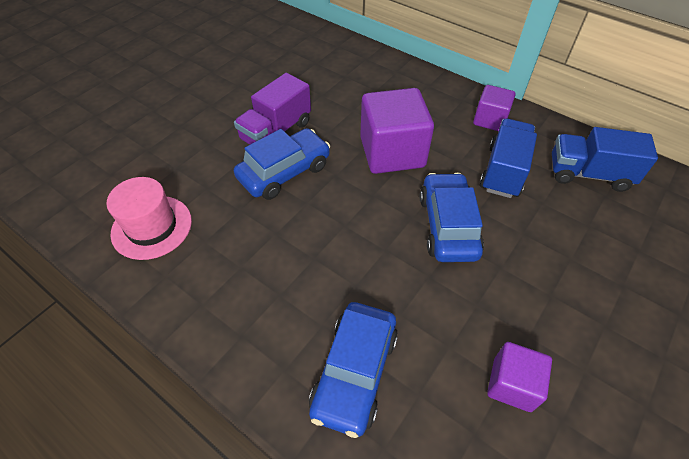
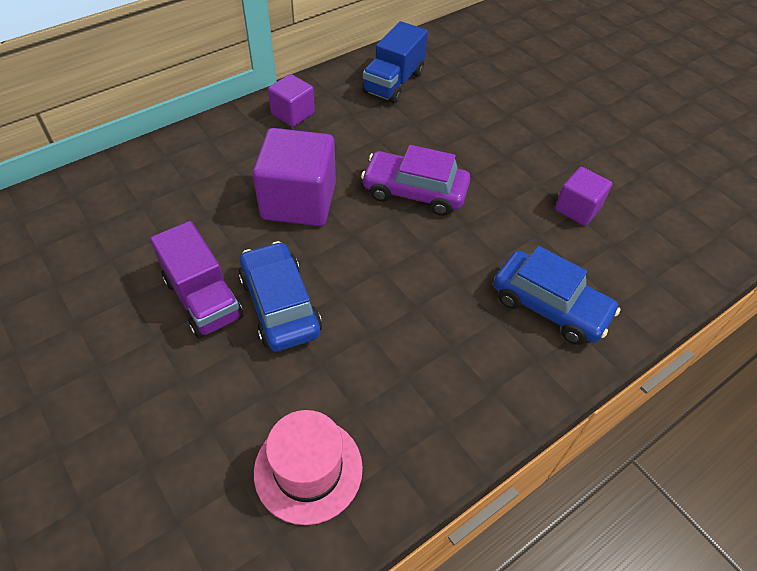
camera: 75 degrees left, 0 degrees up
(448, 226) = (414, 192): blue car -> purple car
(503, 171) = (365, 131): blue truck -> none

